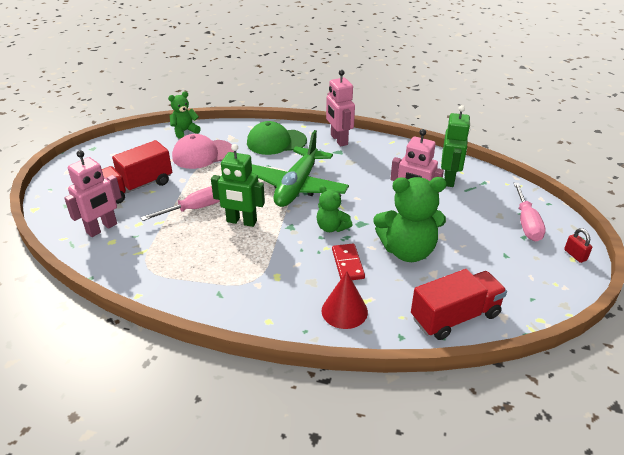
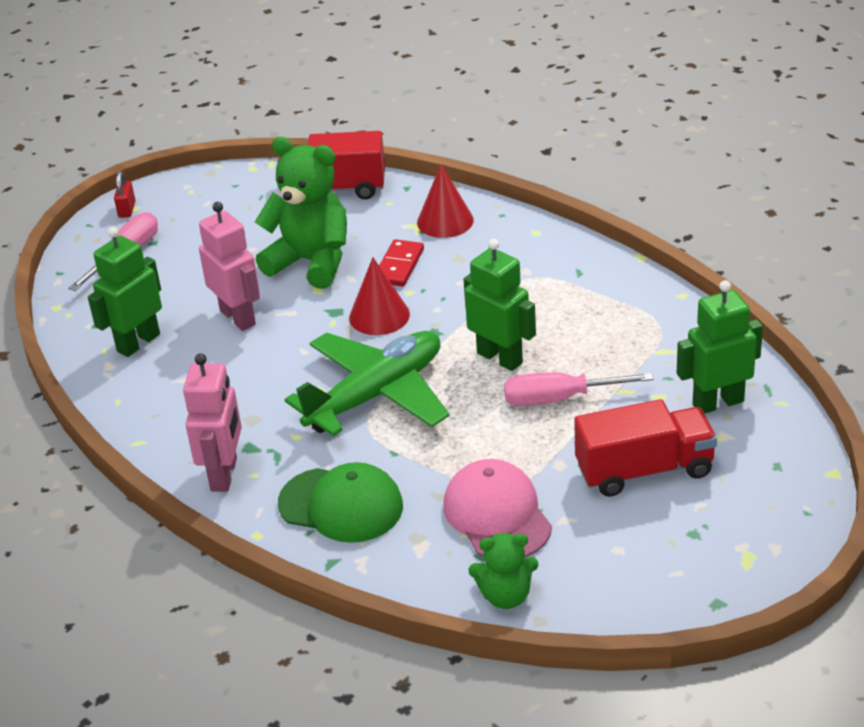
camera: 150 degrees left, 0 degrees up
(102, 228) = (717, 403): pink robot -> green robot
(203, 154) = (497, 515): pink cap -> pink cap turned 120 degrees counterclockwise
(331, 227) = (379, 316): green teddy bear -> red cone

